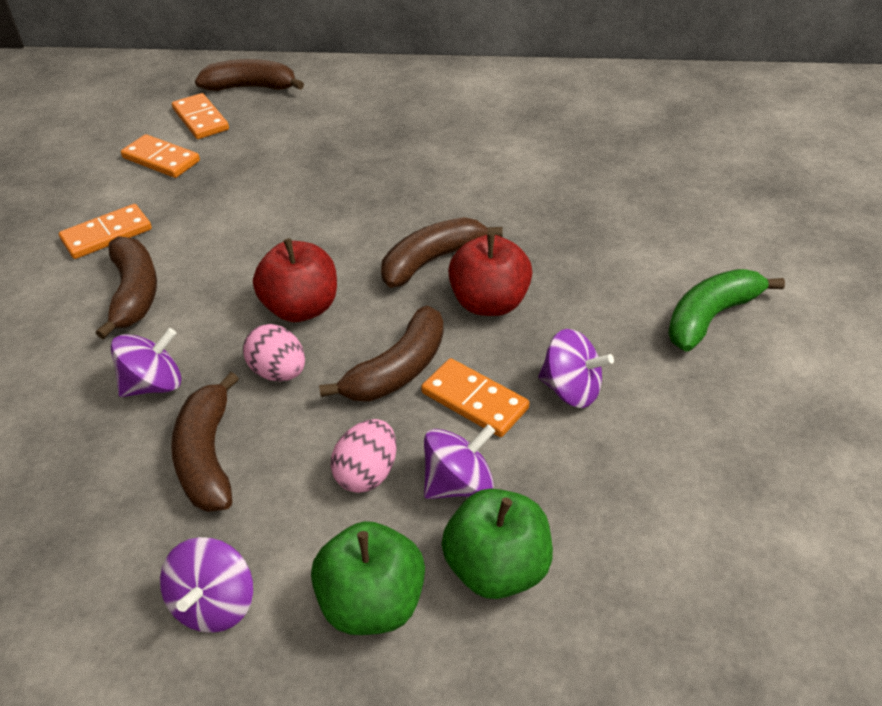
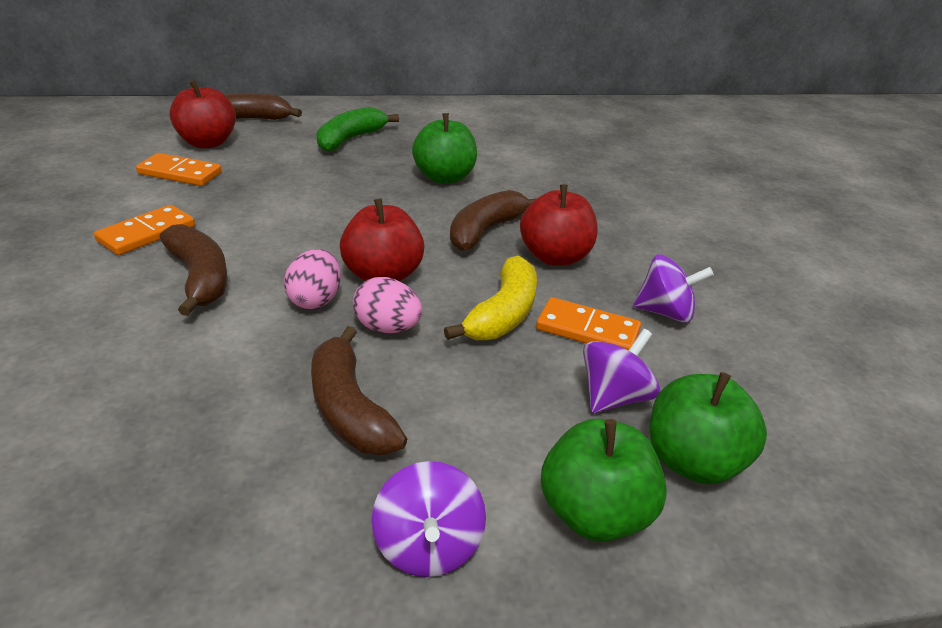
camera: 20 degrees left, 10 degrees down
(154, 384) = (258, 353): purple spinning top -> none
(200, 119) = (207, 143): orange domino -> red apple
(367, 473) = (522, 401): pink egg -> pink egg (315, 300)
(398, 370) = (503, 314): brown banana -> yellow banana
(422, 182) = (444, 177): none -> green apple
(710, 317) = (740, 251): green banana -> green banana (350, 139)

